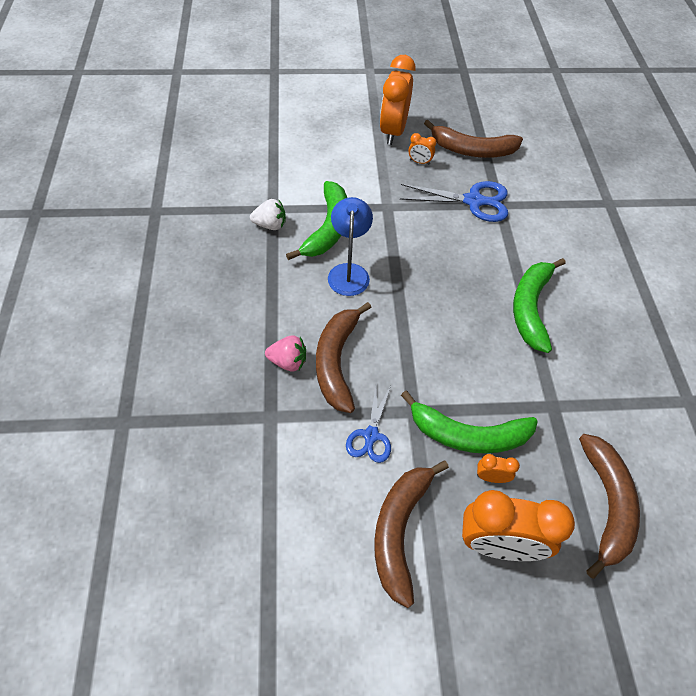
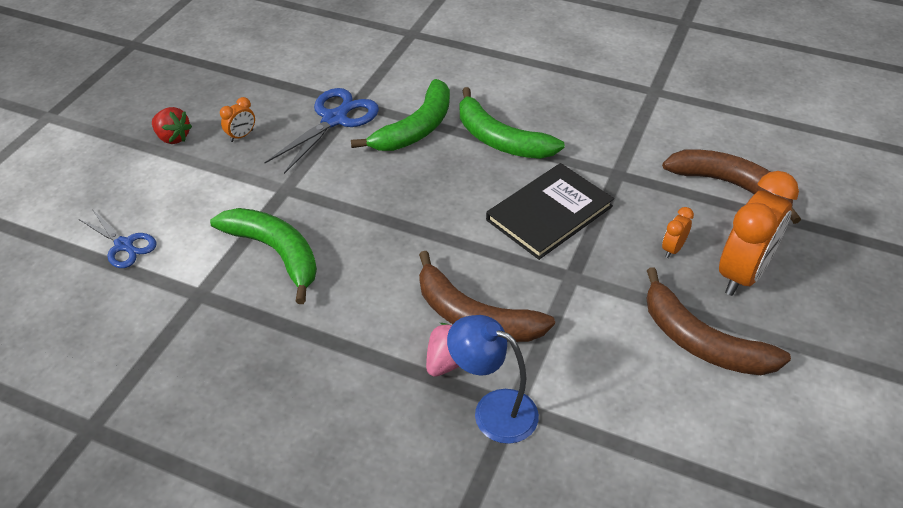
camera: 60 degrees left, 10 degrees down
(270, 225) = (225, 306): white strawberry -> none
(349, 272) = (356, 259): blue lamp -> blue lamp (493, 410)
(371, 435) = (583, 322): blue scissors -> blue scissors (124, 245)
(393, 131) = (173, 138): orange clock -> red strawberry
(468, 435) = (619, 246): green banana -> green banana (416, 128)
(471, 372) = (549, 213): none -> black book
(472, 150) = (261, 89): brown banana -> none

